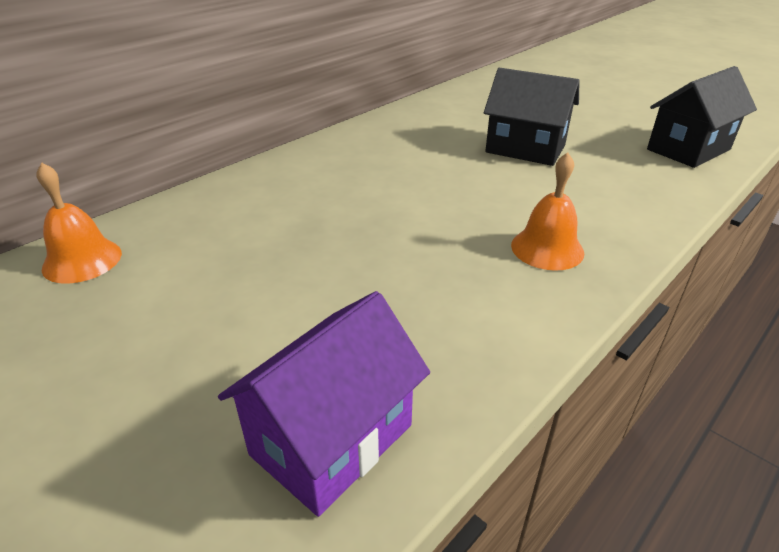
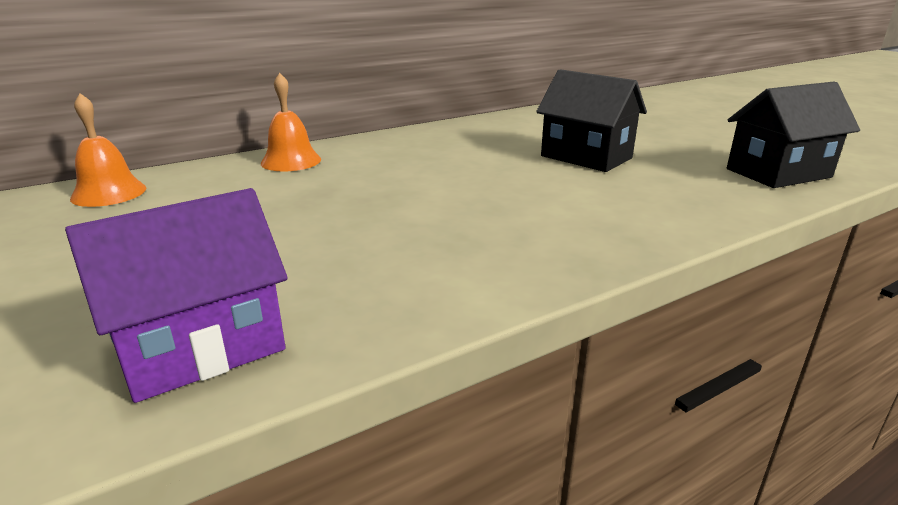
camera: 15 degrees right, 10 degrees down
(547, 248) = (546, 234): orange bell -> orange bell (291, 161)

